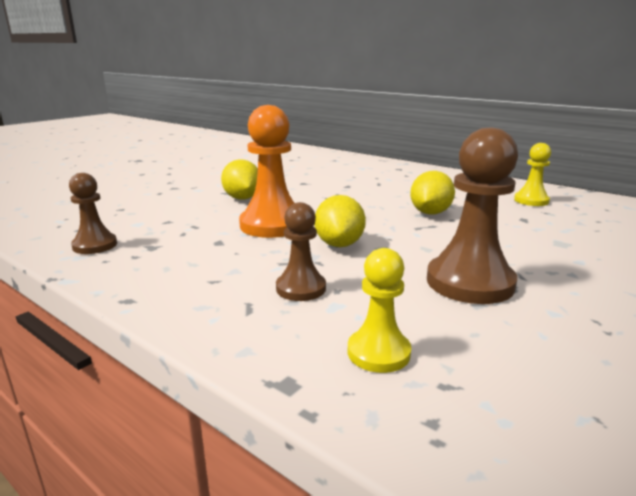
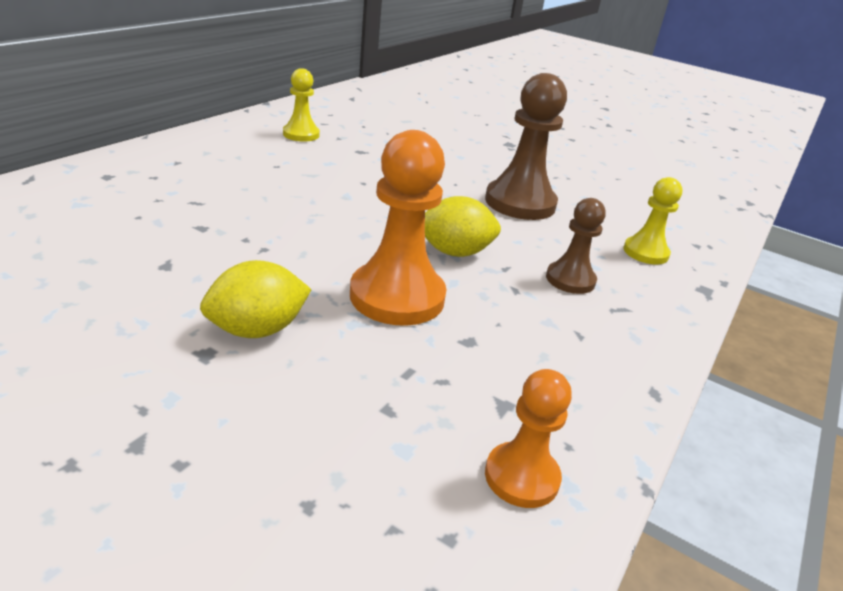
camera: 100 degrees left, 10 degrees up
(95, 245) = (521, 477): brown pawn -> orange pawn
(430, 213) = (342, 189): yellow lemon -> none

